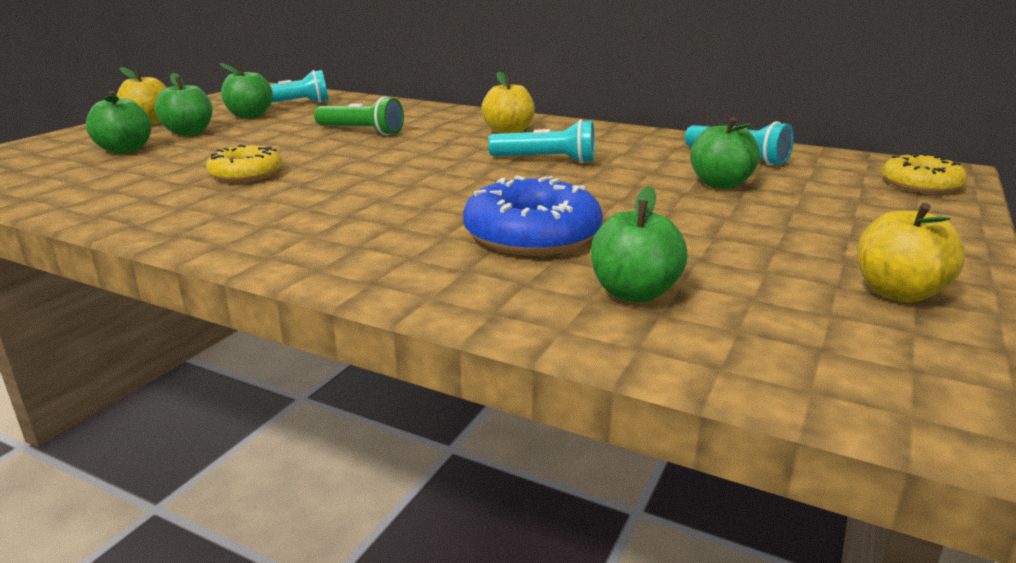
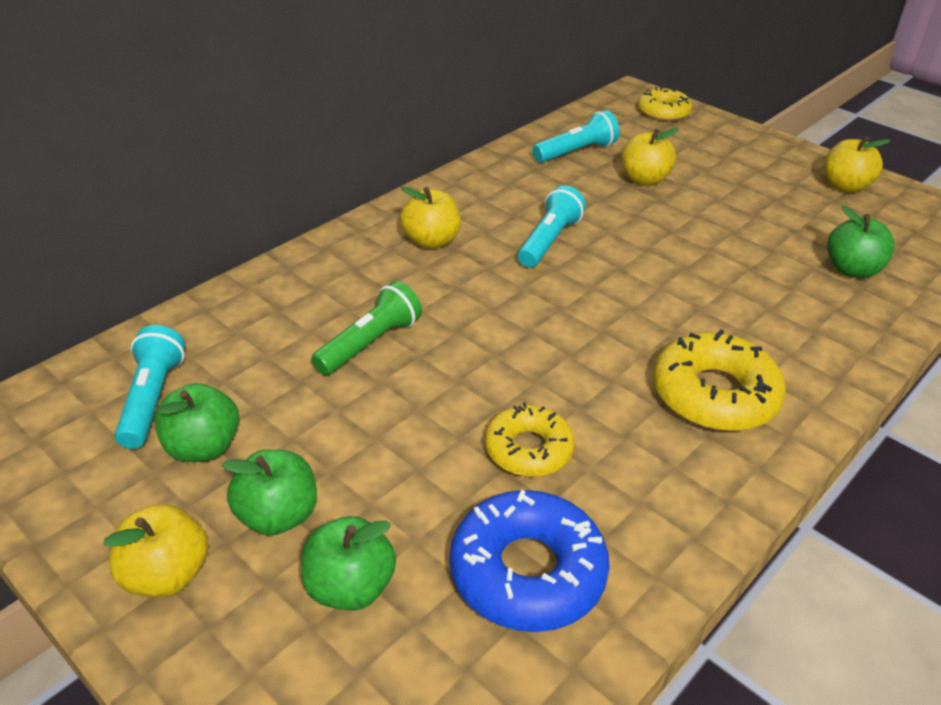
camera: 75 degrees left, 15 degrees up
(326, 225) = (714, 394): none -> yellow donut
(532, 235) = (747, 288): blue donut -> blue donut (527, 572)
(720, 184) = (644, 180): green apple -> yellow apple

